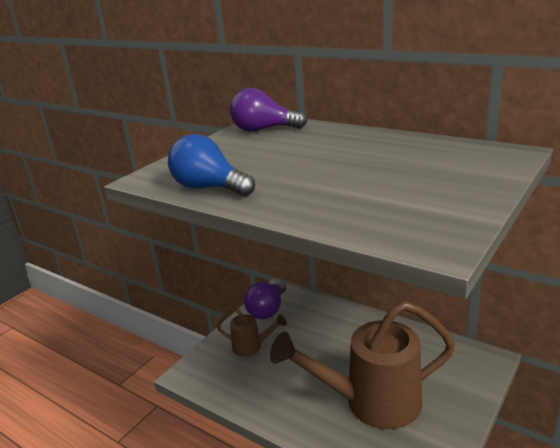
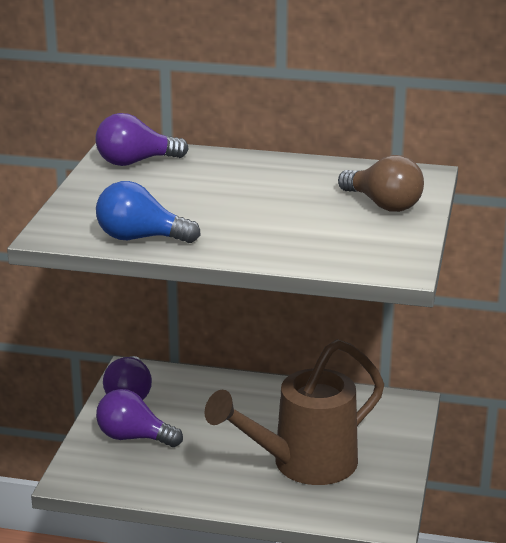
camera: 25 degrees left, 0 degrees up
(251, 346) = (134, 437): brown watering can -> purple light bulb
(455, 177) = (383, 205): none -> brown light bulb

